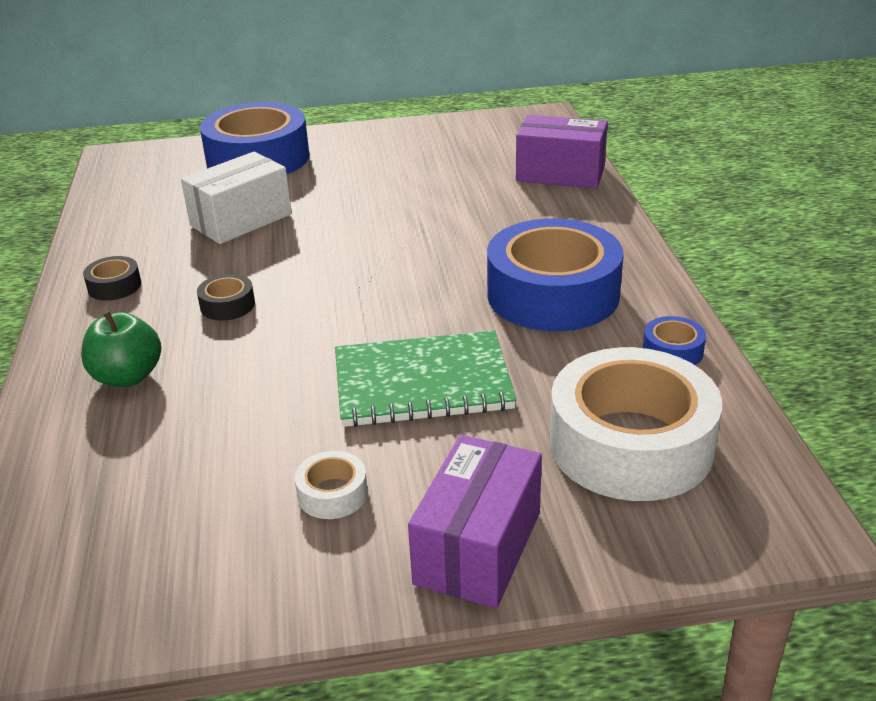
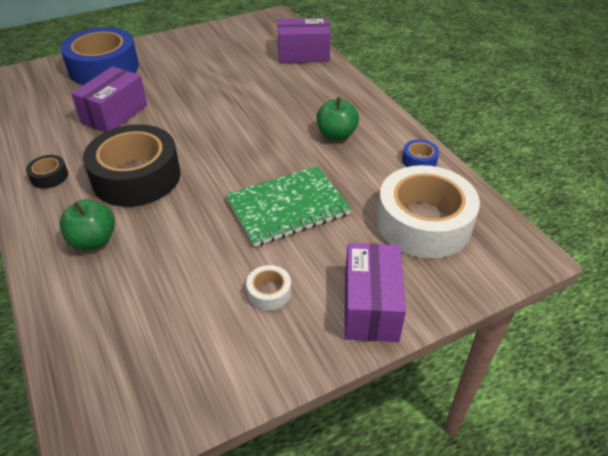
camera: 20 degrees left, 10 degrees up
(227, 305) = (136, 177): black tape -> black tape, size x2.42
(241, 220) = (114, 114): white box -> purple box
(553, 294) = (336, 135): blue tape -> green apple

